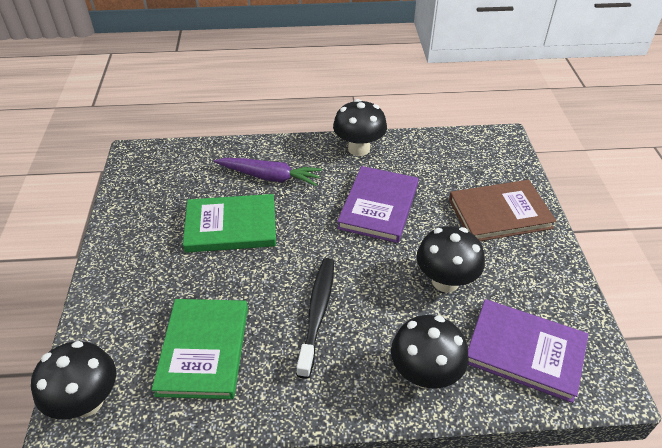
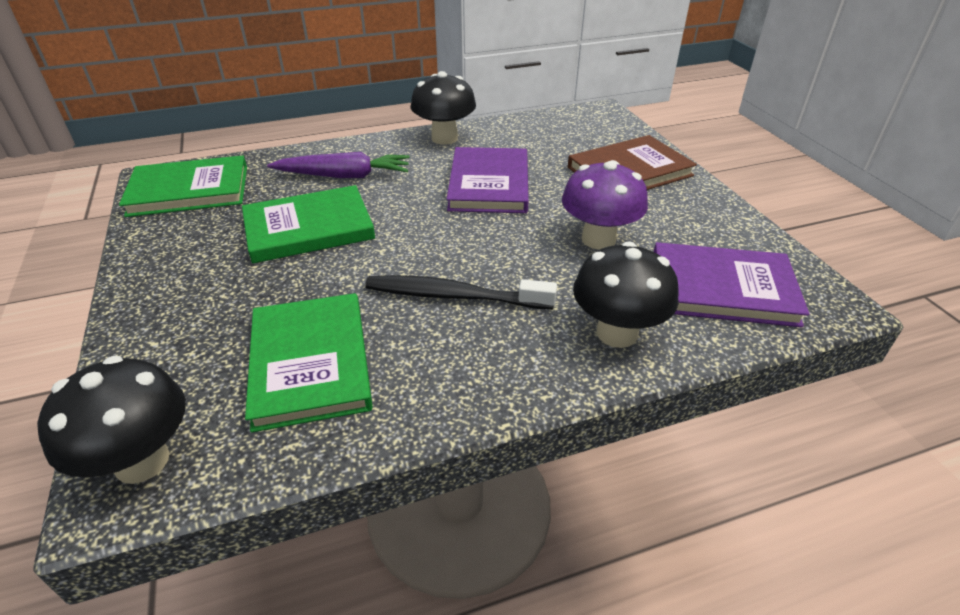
camera: 15 degrees left, 5 degrees down
(155, 172) = (189, 191): none -> green book
(317, 313) = (454, 296): black toothbrush -> black toothbrush turned 75 degrees counterclockwise
(445, 281) = (598, 239): black mushroom -> purple mushroom

